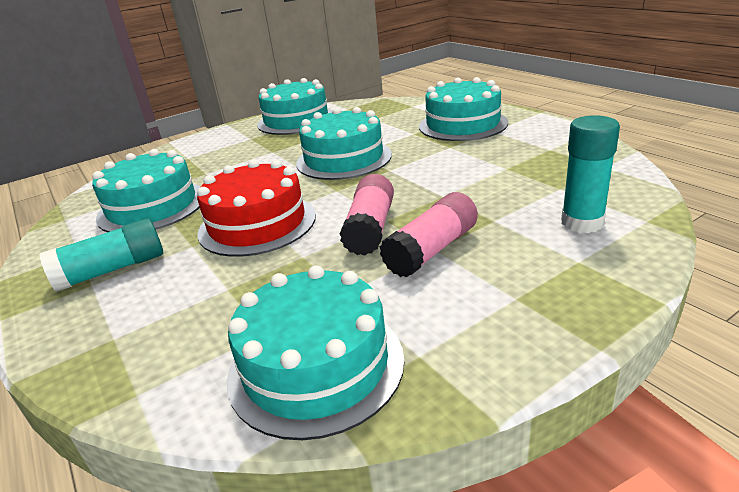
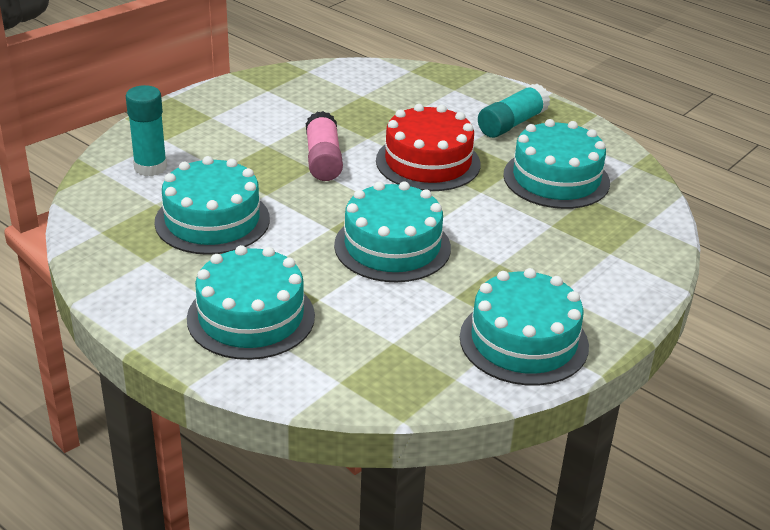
camera: 160 degrees right, 5 degrees up
(316, 365) = (322, 83): turquoise cake -> turquoise cake (212, 220)
(432, 250) = (269, 144): pink glue stick -> none

